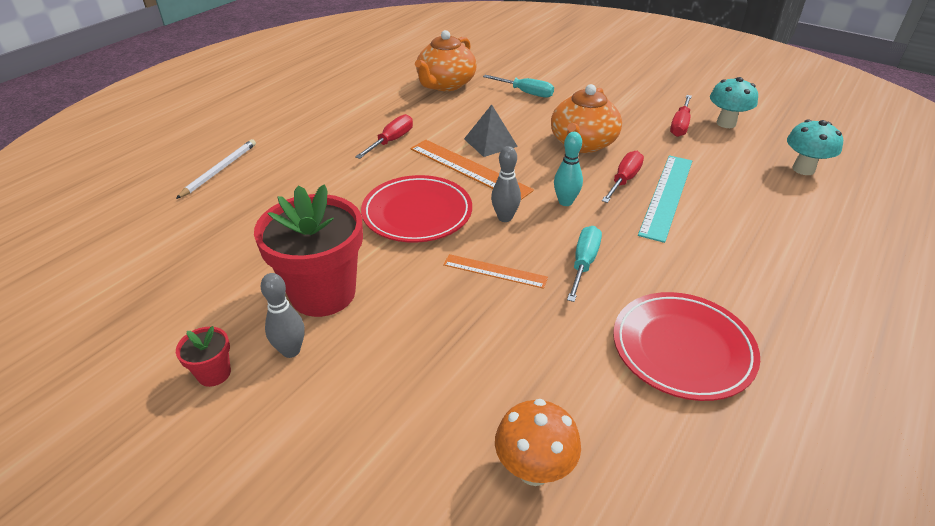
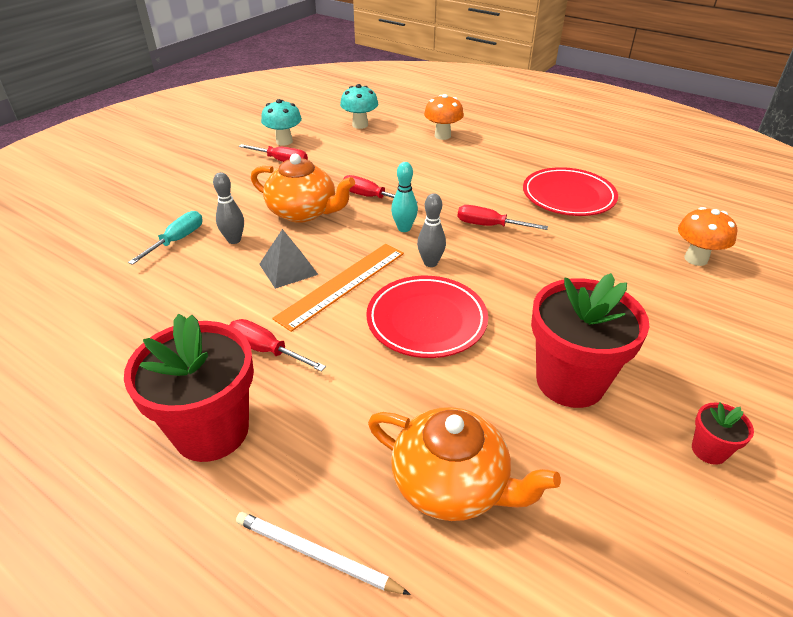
camera: 90 degrees left, 0 degrees up
(291, 351) = (654, 394): grey bowling pin -> grey bowling pin (234, 240)
(322, 129) = (211, 430): none -> red flower pot
(445, 84) = (119, 305): orange teapot -> orange teapot (452, 484)
(495, 271) = (509, 270): orange ruler -> none
(584, 263) = (488, 225): turquoise screwdriver -> red screwdriver
(666, 196) = (394, 181): turquoise ruler -> none
(816, 236) = (442, 136): none -> orange mushroom

